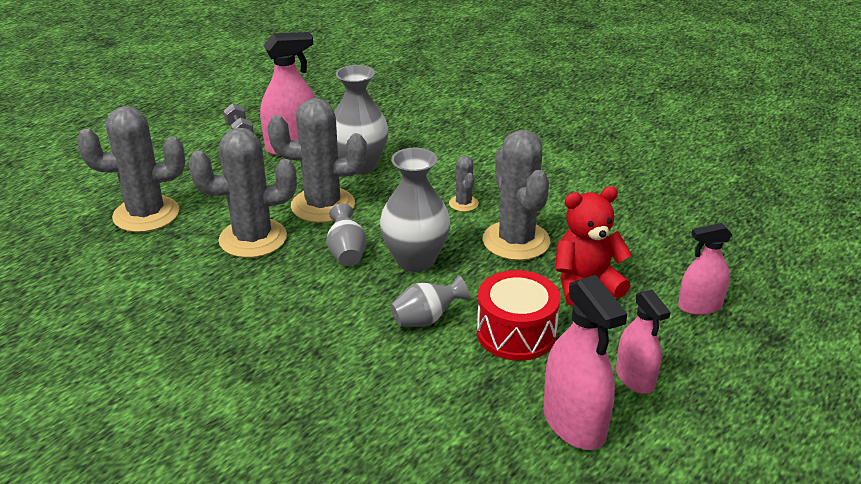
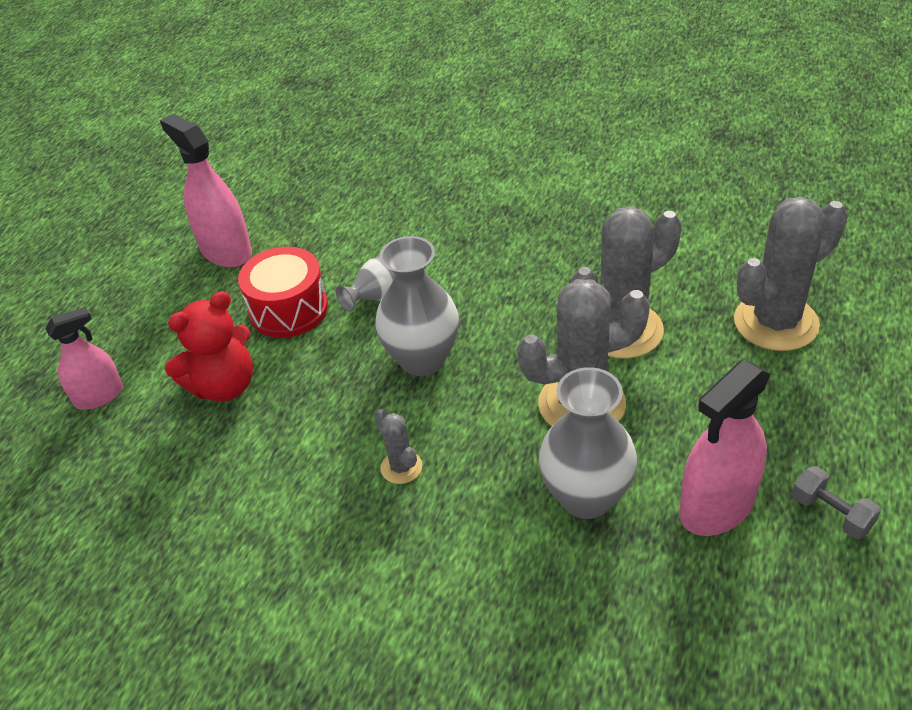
camera: 165 degrees right, 10 degrees up
(347, 253) = (504, 345): grey vase -> none
(516, 241) = (314, 424): grey cactus -> none
(635, 378) = (174, 300): pink spray bottle -> none

